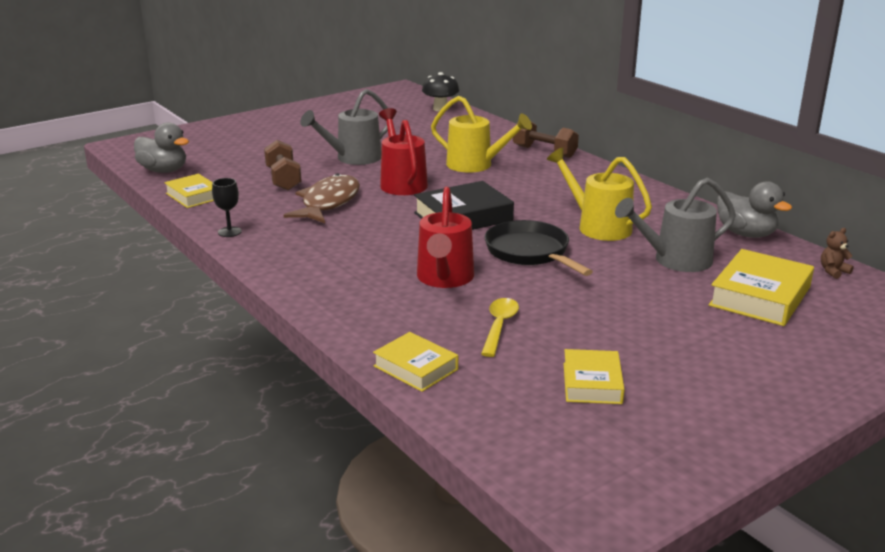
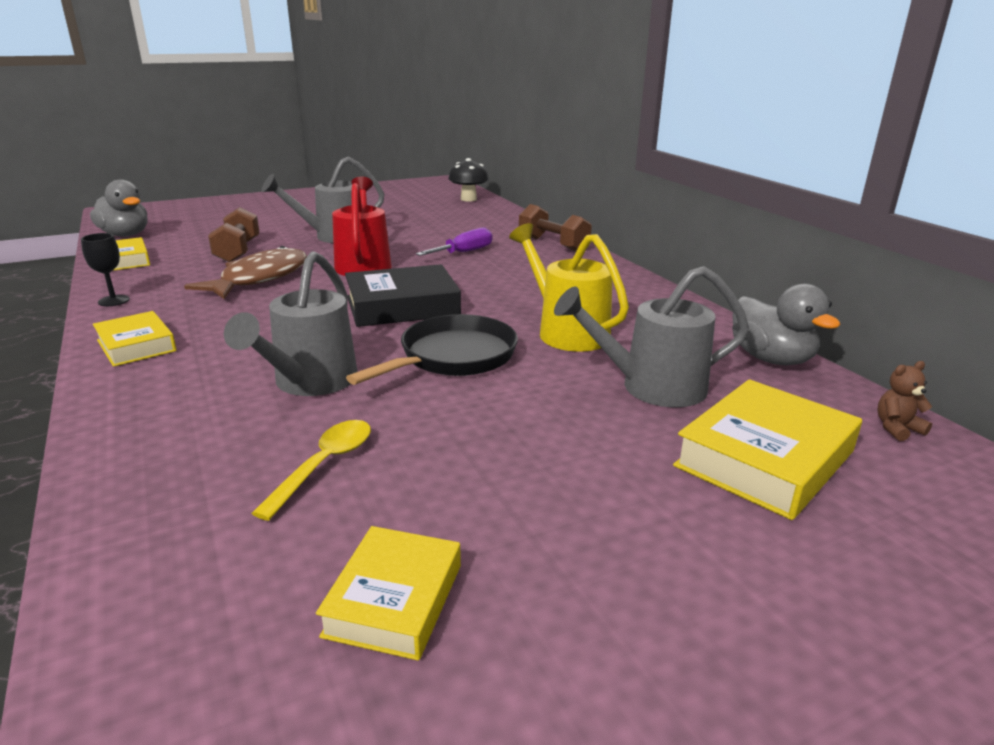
camera: 10 degrees right, 0 degrees up
(415, 368) = (133, 526): yellow book -> yellow book (136, 345)
(444, 279) = (309, 383): red watering can -> grey watering can
(476, 165) = (464, 252): yellow watering can -> purple screwdriver
(530, 252) = (453, 357): black pan -> black pan turned 60 degrees clockwise

